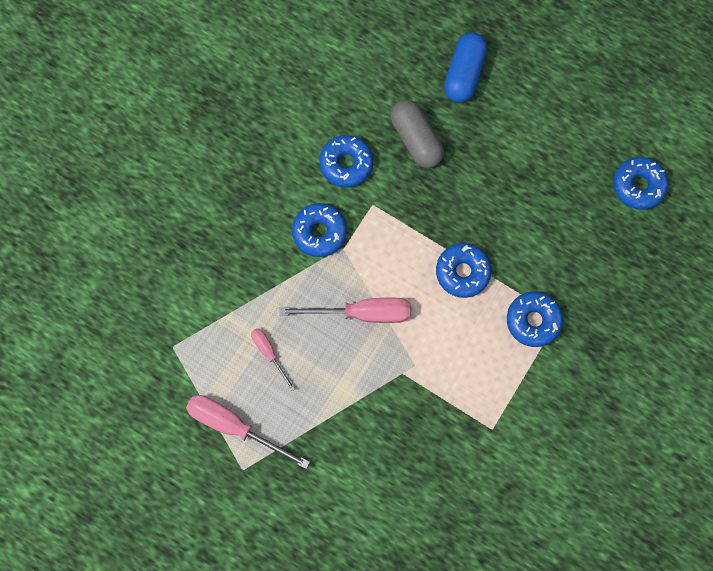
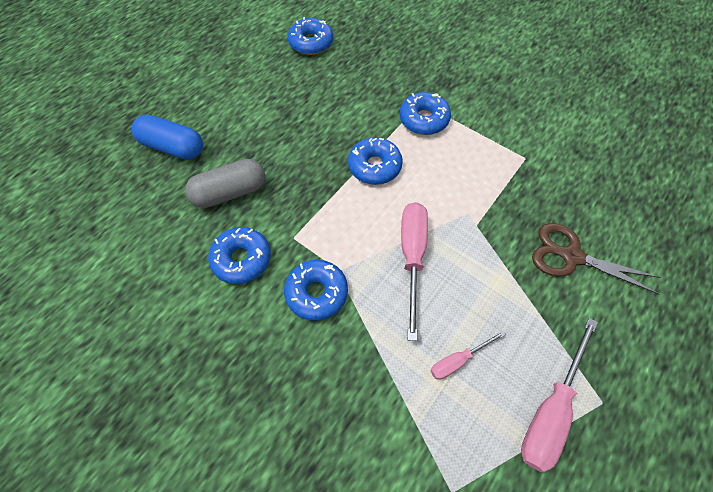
camera: 85 degrees left, 15 degrees down
(376, 462) = (571, 256): none -> brown scissors

